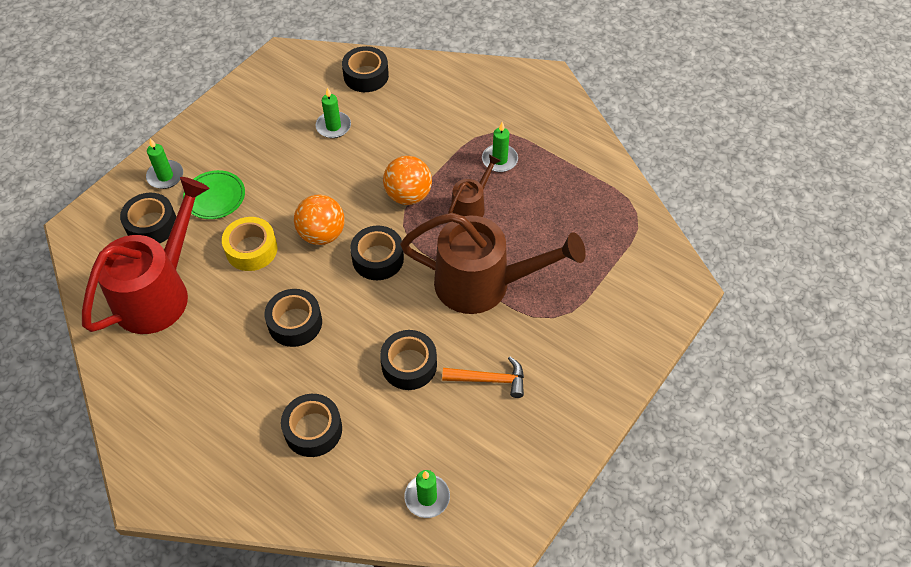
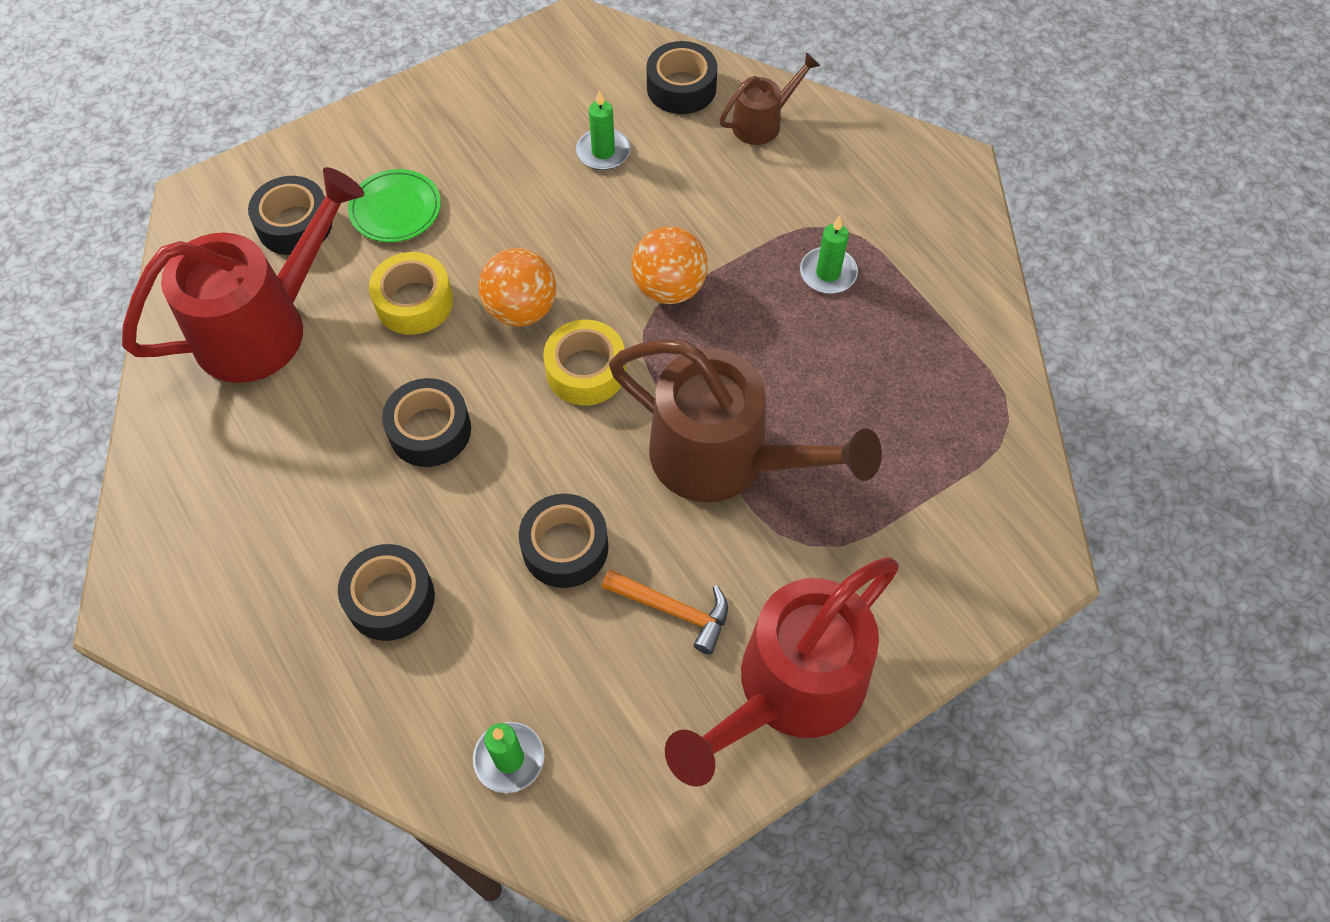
camera: 20 degrees right, 5 degrees up
(165, 176) = (341, 159): green candle -> none
(378, 258) = (586, 371): black tape -> yellow tape
(471, 206) = (755, 333): brown watering can -> brown watering can (763, 122)
(574, 403) = (787, 691): none -> red watering can

